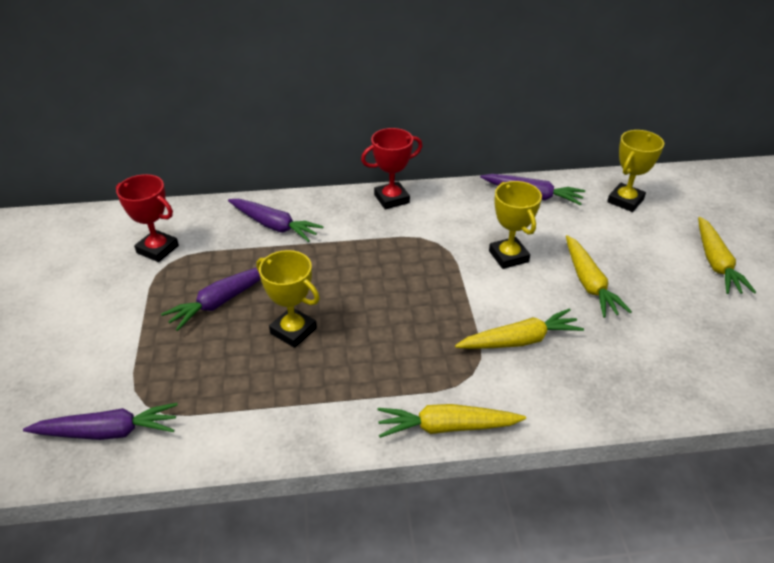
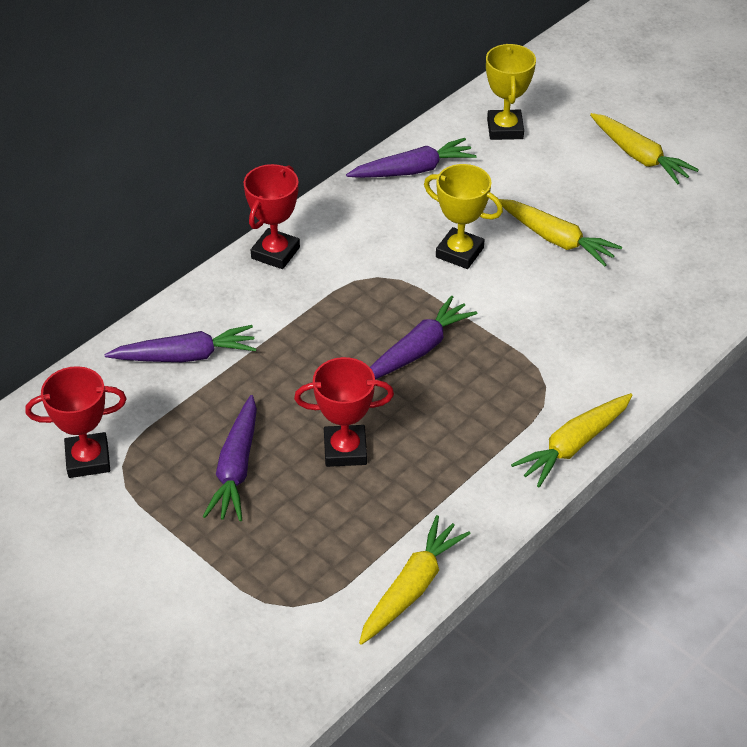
camera: 40 degrees left, 5 degrees up
(108, 431) = (291, 650): purple carrot -> purple carrot (418, 349)
(293, 331) = (345, 450): yellow trophy -> red trophy
(519, 340) = (553, 331): yellow carrot -> yellow carrot (412, 587)

